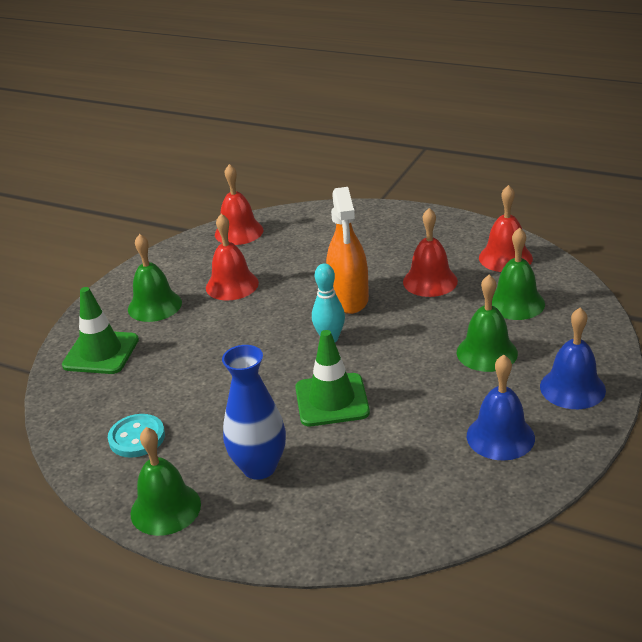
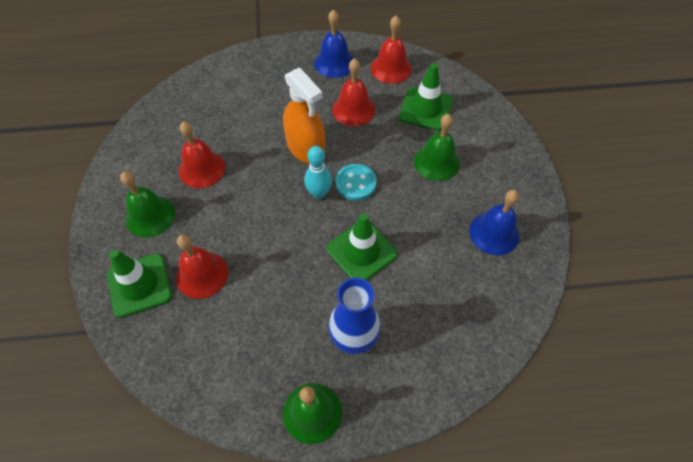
camera: 35 degrees left, 25 degrees up
(137, 438) = (238, 357): turquoise button -> turquoise button (355, 183)
(239, 232) = (166, 110): red bell -> red bell (202, 274)
(516, 303) = (426, 109): green bell -> green traffic cone
(572, 388) = (510, 171): blue bell -> blue bell (334, 62)

